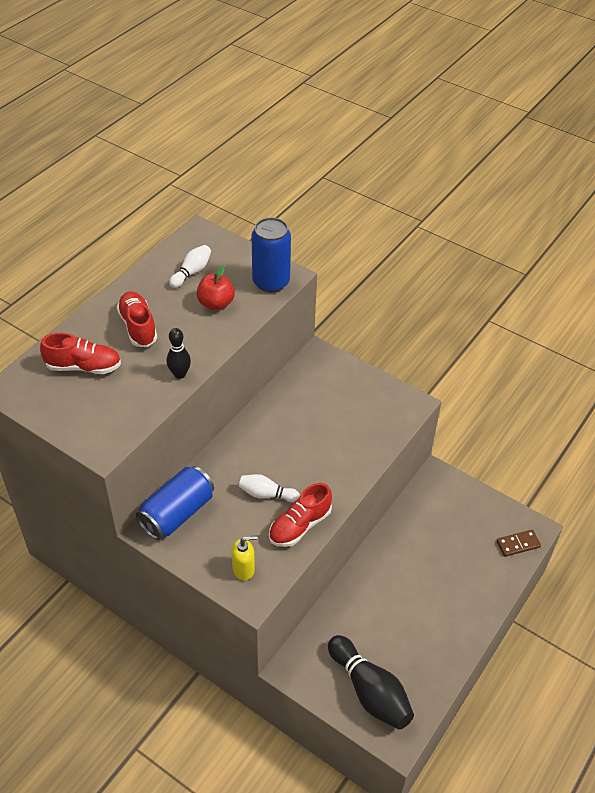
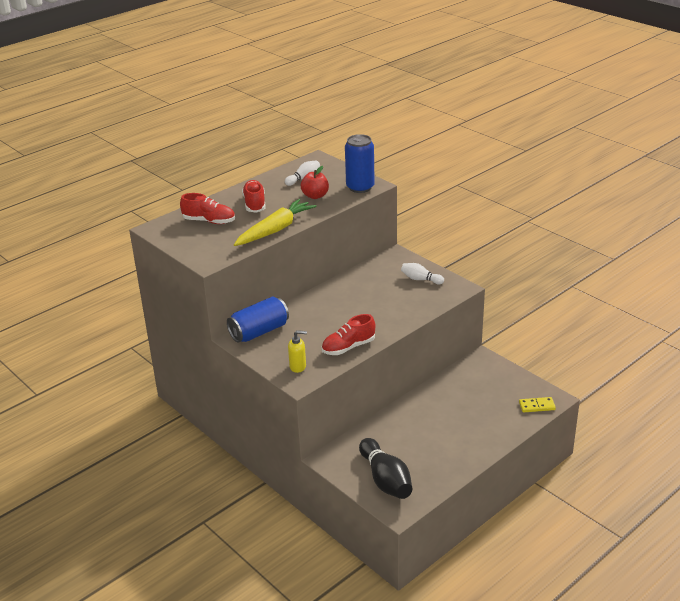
camera: 15 degrees right, 15 degrees down
(180, 374) = (275, 230): black bowling pin -> yellow carrot
(266, 494) = (329, 328): white bowling pin -> white bowling pin (420, 279)
(518, 544) = (537, 406): brown domino -> yellow domino

